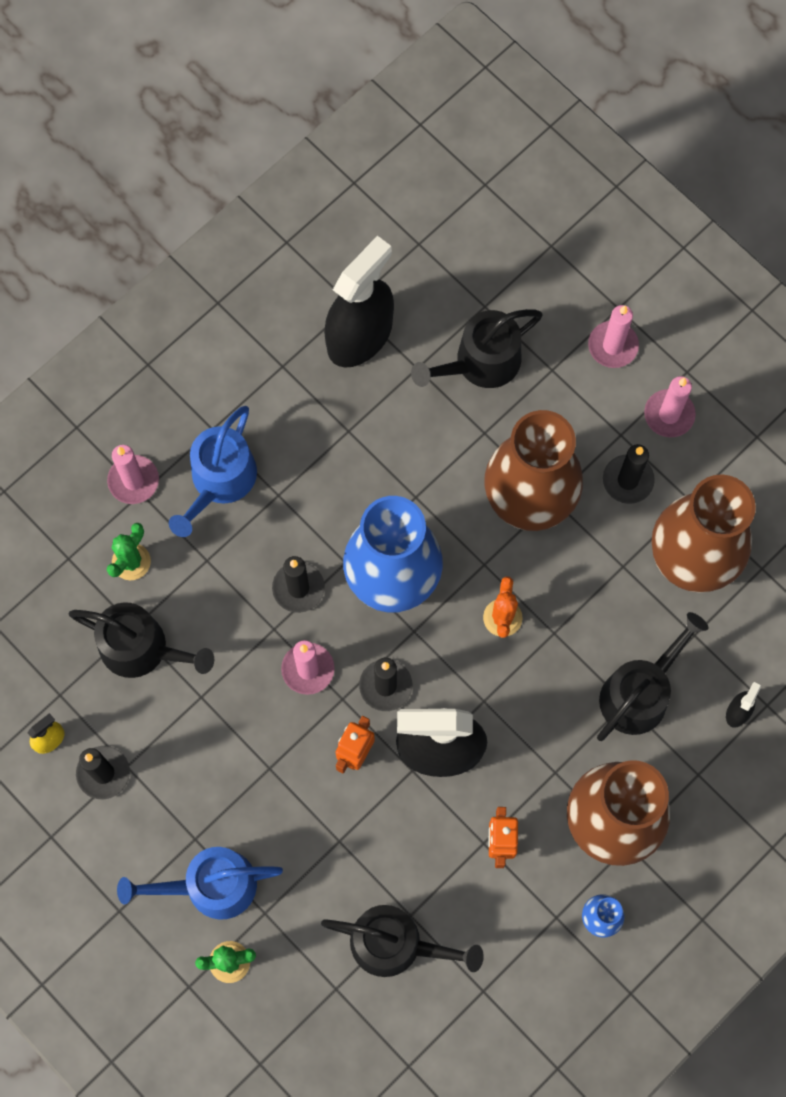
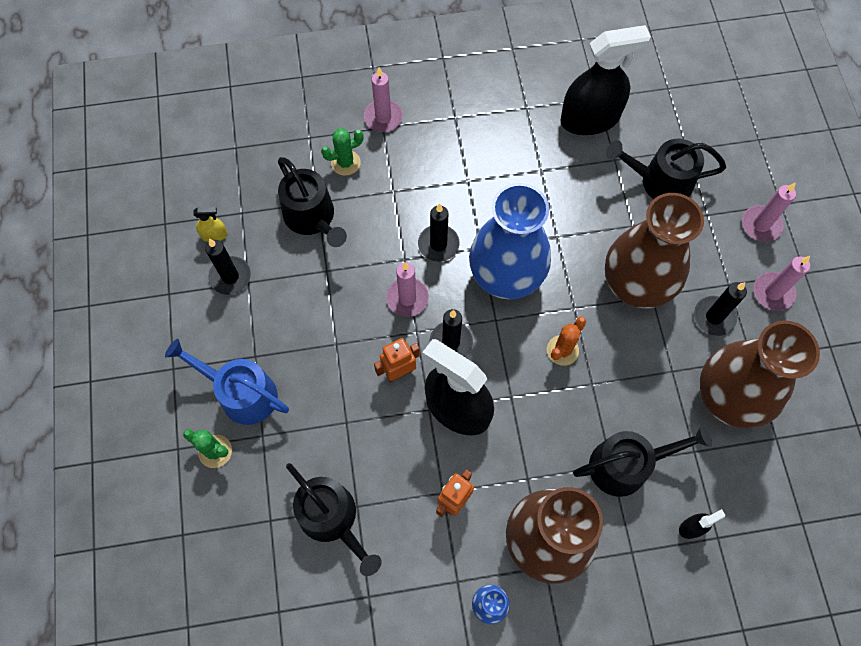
camera: 35 degrees right, 5 degrees down
(220, 481) = (436, 150): blue watering can -> none

